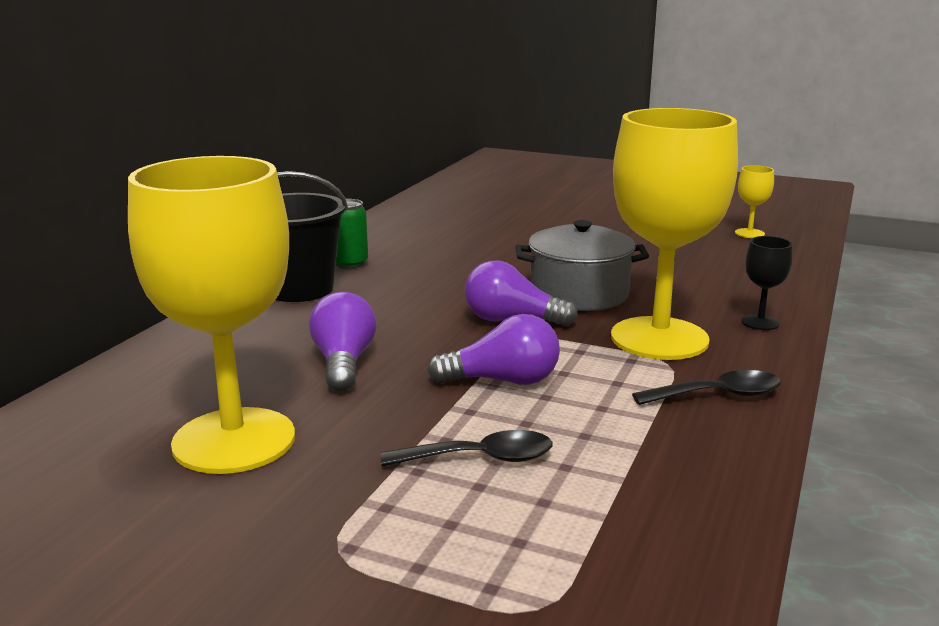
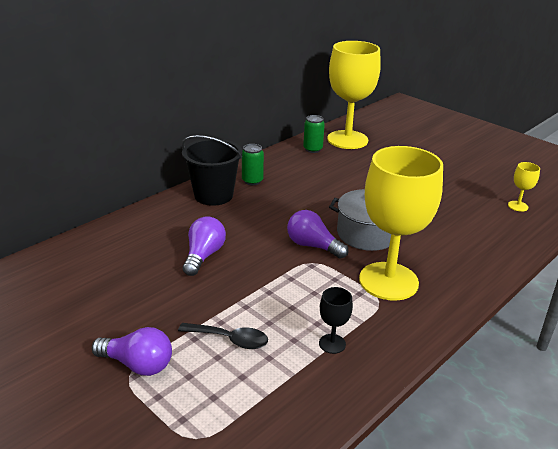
camera: 20 degrees right, 10 degrees up
(234, 440) = (122, 294): yellow goblet -> yellow goblet (347, 140)
(414, 217) = (312, 149): none -> green can
(503, 381) = (277, 290): purple light bulb -> purple light bulb (138, 364)
(717, 395) = (389, 332): black spoon -> none
(760, 322) = (461, 284): black goblet -> black goblet (332, 344)

